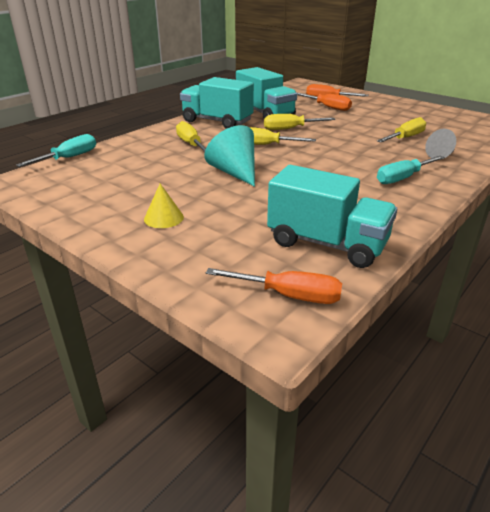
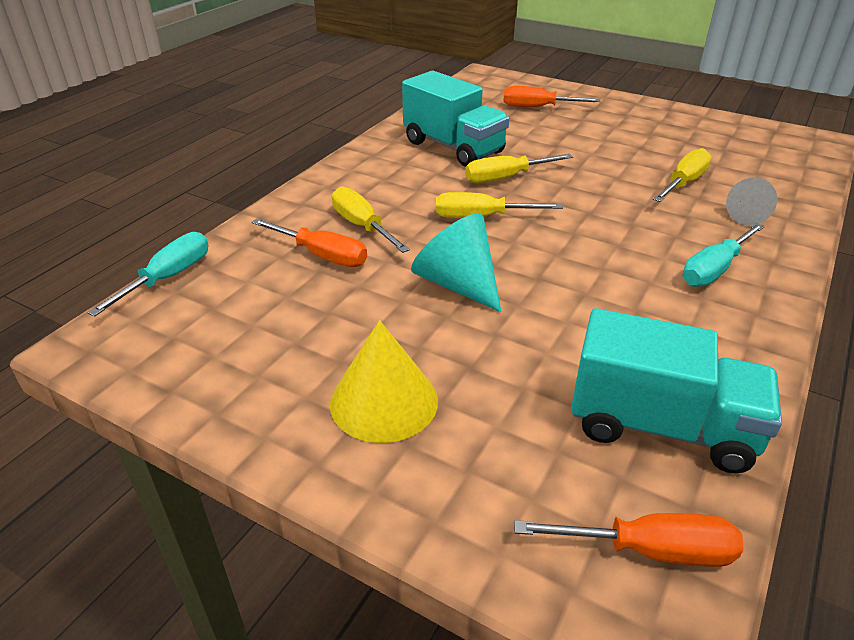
camera: 10 degrees left, 5 degrees up
(163, 218) = (384, 401): yellow cone -> yellow cone, size x1.65
(217, 121) = (384, 171): turquoise truck -> none
(328, 107) = (544, 126): orange screwdriver -> orange screwdriver (321, 255)

